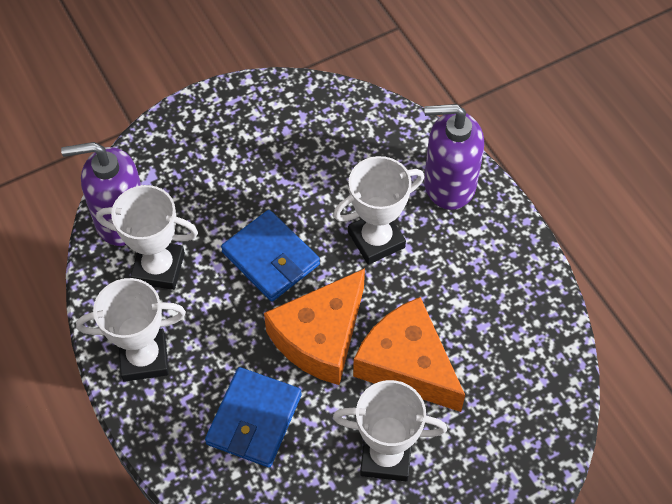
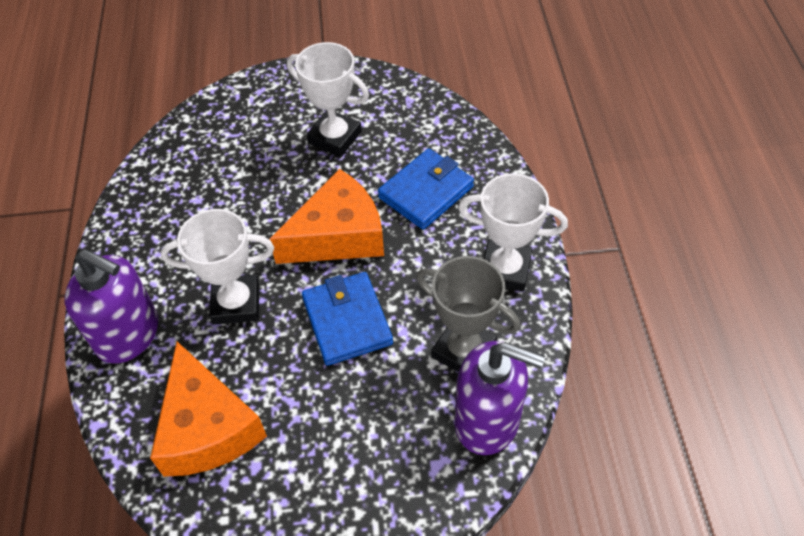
camera: 155 degrees left, 5 degrees down
(158, 268) = (463, 350): white trophy -> grey trophy
(407, 364) = (278, 192): orange cheese -> orange cheese (207, 427)

